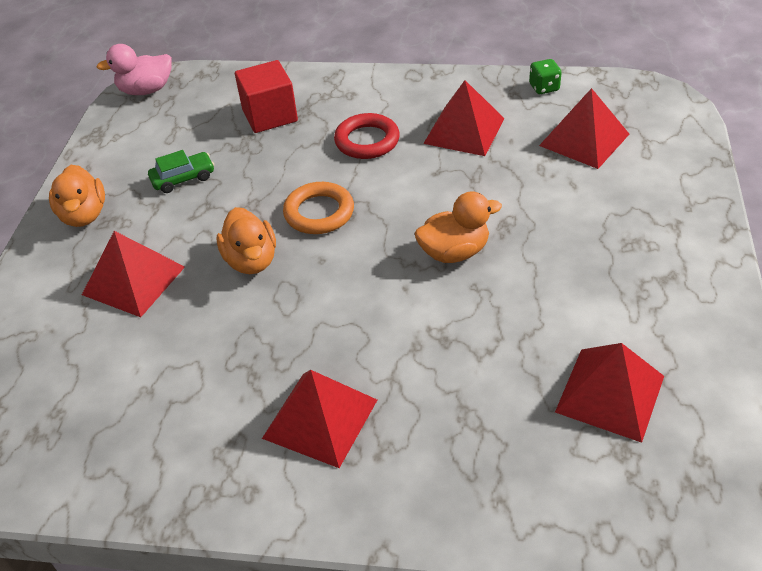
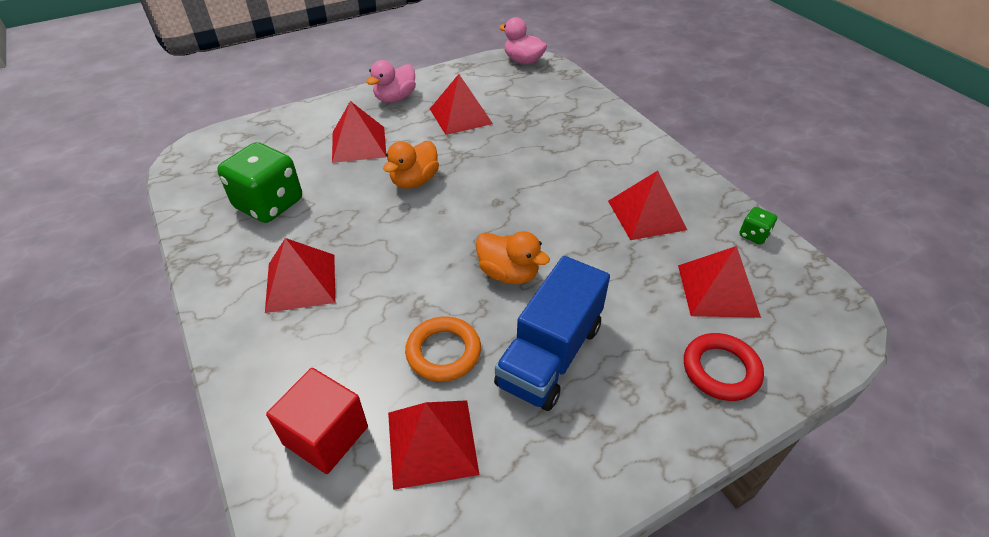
camera: 50 degrees right, 0 degrees up
(84, 215) = (395, 98): orange duck -> pink duck
(155, 403) = (269, 204): none -> green dice
(183, 178) = (460, 116): green car -> red pyramid
(270, 115) = (556, 118): red cube -> red cube (326, 435)
(319, 213) = (485, 187): orange ring -> orange ring (443, 352)
(367, 141) = (579, 172): red ring -> red ring (721, 370)
(572, 271) = (550, 355): none -> blue truck

